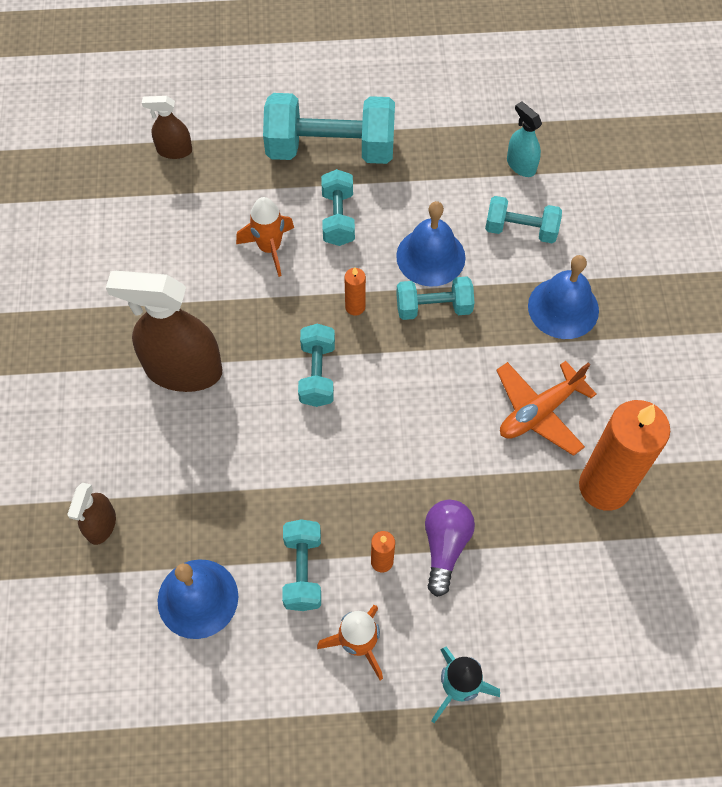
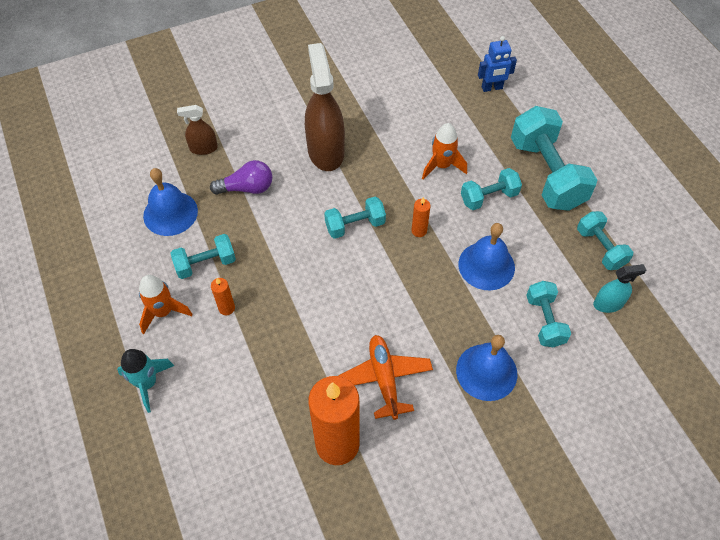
camera: 70 degrees right, 5 degrees down
(174, 150) = (492, 88): brown spray bottle -> blue robot
(433, 307) = (442, 280): turquoise dumbbell -> turquoise dumbbell (600, 248)
(445, 546) = (250, 345): purple light bulb -> purple light bulb (247, 188)
(521, 165) = (608, 304): turquoise spray bottle -> turquoise spray bottle turned 45 degrees clockwise
(539, 412) = (384, 379): orange plane -> orange plane turned 45 degrees clockwise

